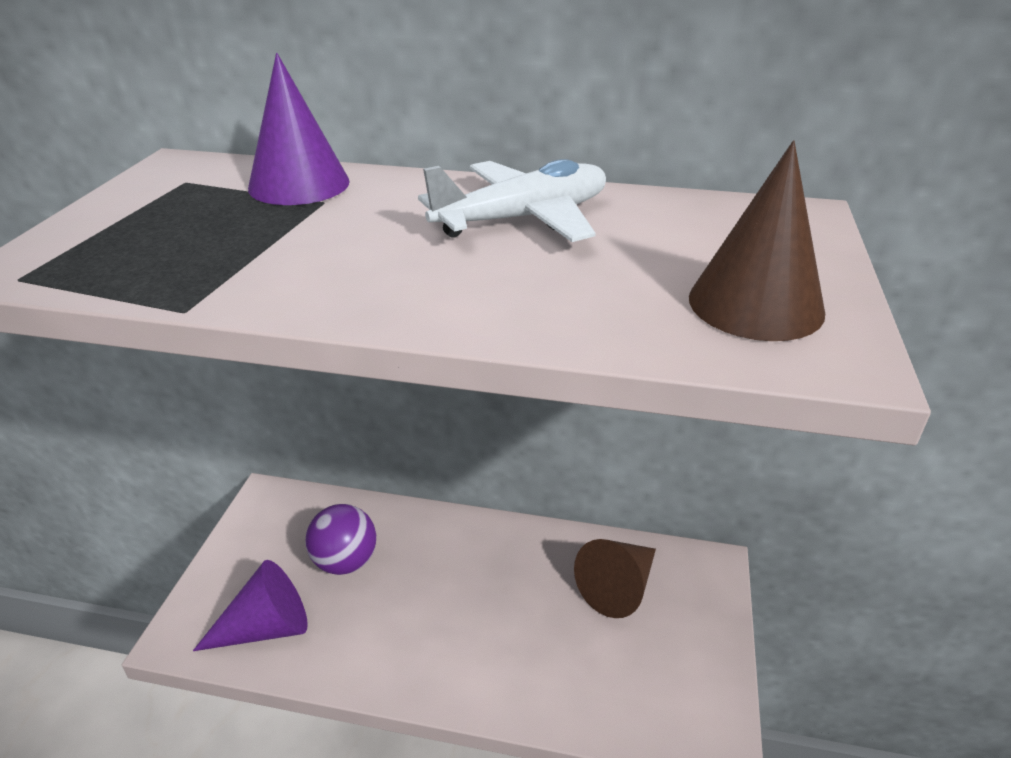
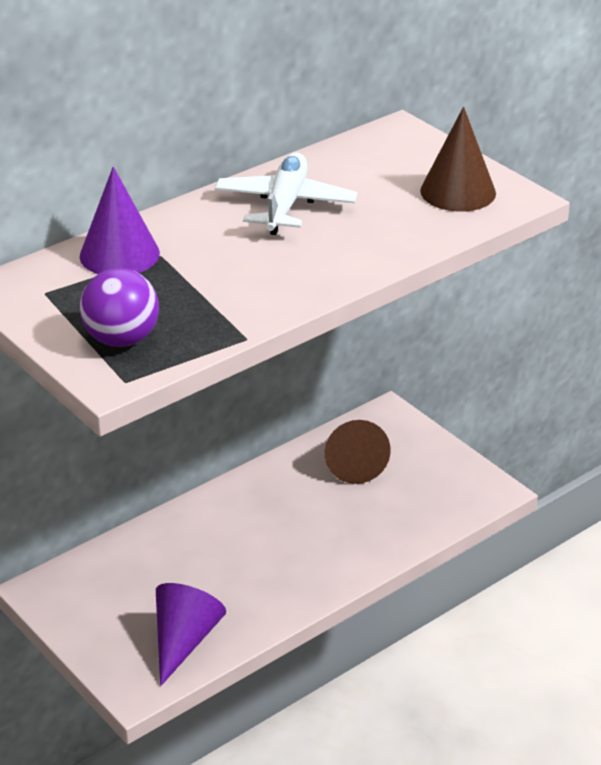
camera: 50 degrees left, 0 degrees up
(345, 561) = (169, 576): purple ball -> purple ball (122, 339)

